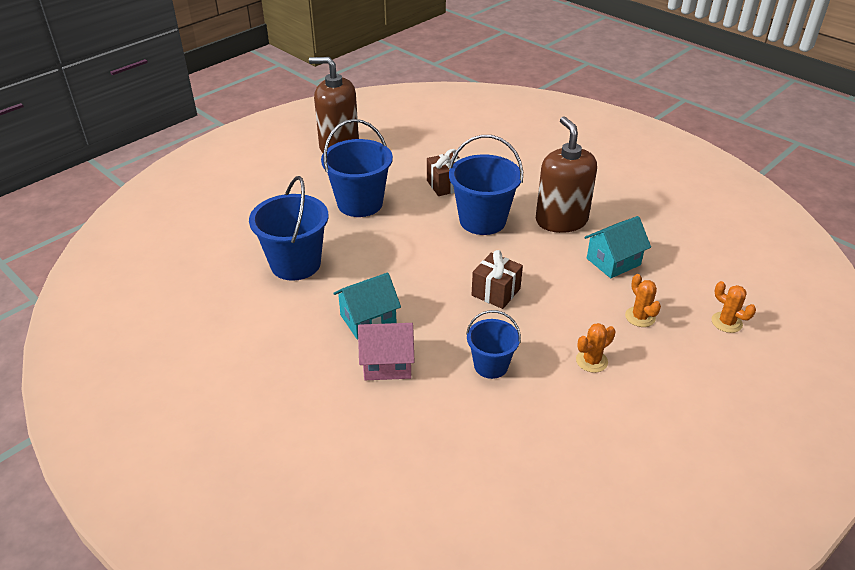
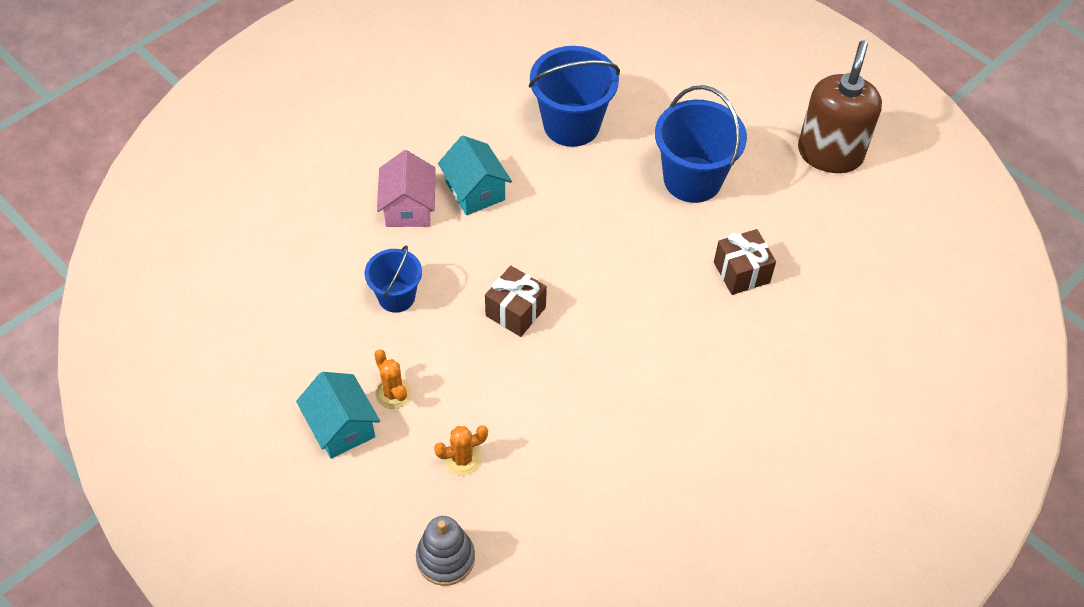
camera: 90 degrees right, 15 degrees up
(482, 220) = (659, 309): blue bucket -> none
(561, 220) = (662, 401): brown soap dispenser -> none
(613, 262) = (571, 449): turquoise house -> turquoise house (341, 427)
(726, 322) = (445, 558): orange cactus -> grey stacking toy

